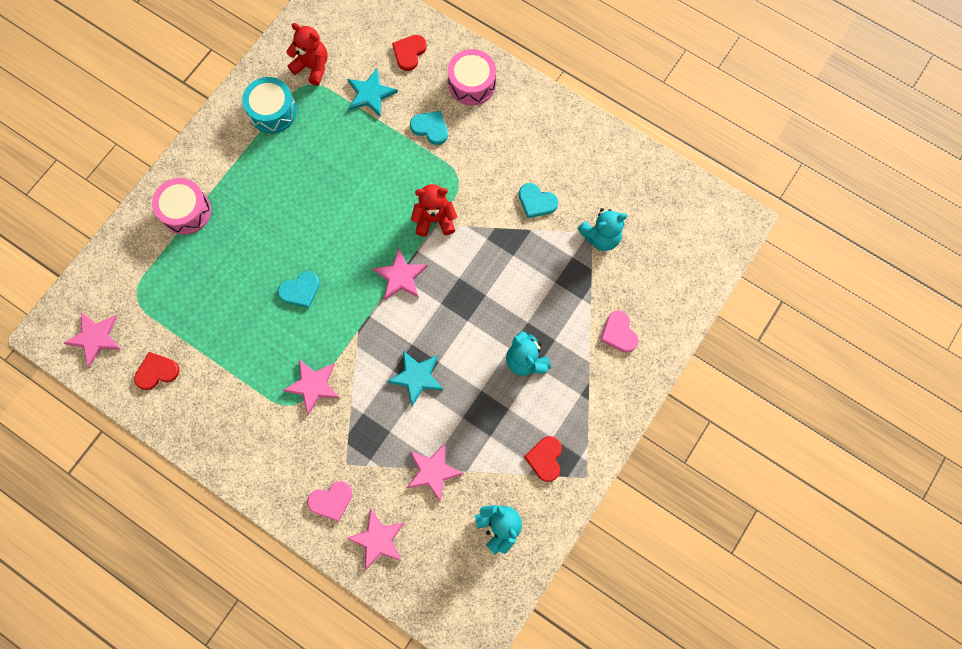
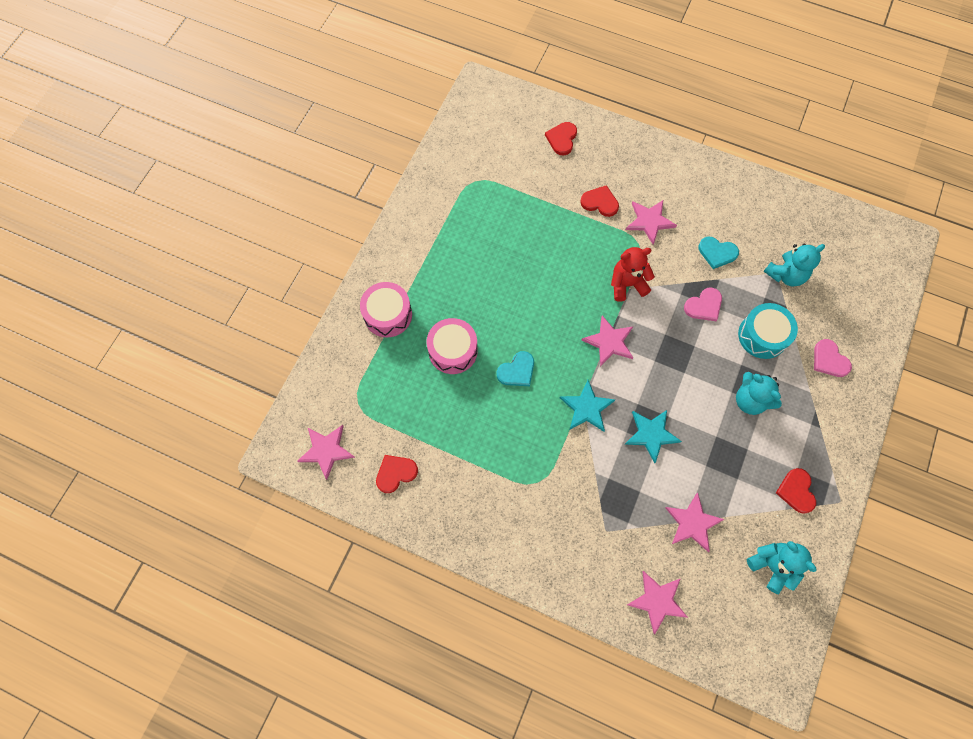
camera: 10 degrees left, 5 degrees down
(273, 111) = (448, 210): turquoise drum -> turquoise drum (762, 336)
(312, 67) = (475, 165): red teddy bear -> none
(313, 385) = (553, 460): pink star -> pink star (649, 221)
(331, 500) = (601, 570): pink heart -> pink heart (704, 306)
(370, 94) = (536, 180): turquoise star -> turquoise star (586, 408)
(430, 128) = (600, 202): turquoise heart -> red heart
(472, 84) = (627, 157): pink drum -> pink drum (453, 351)

